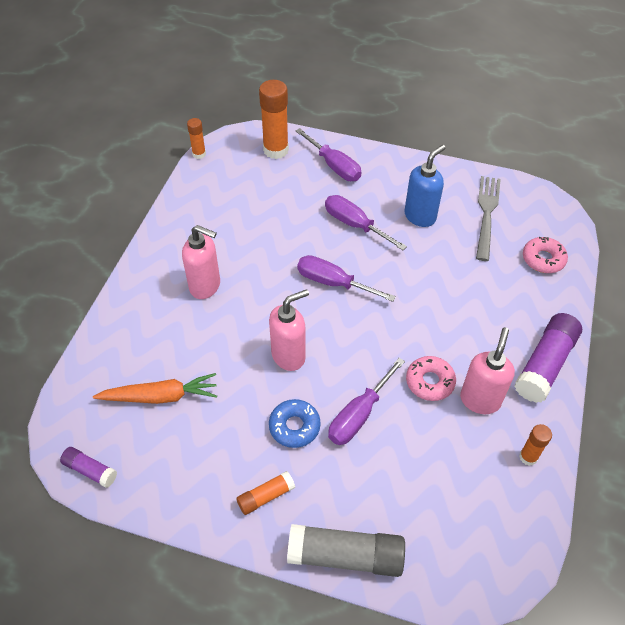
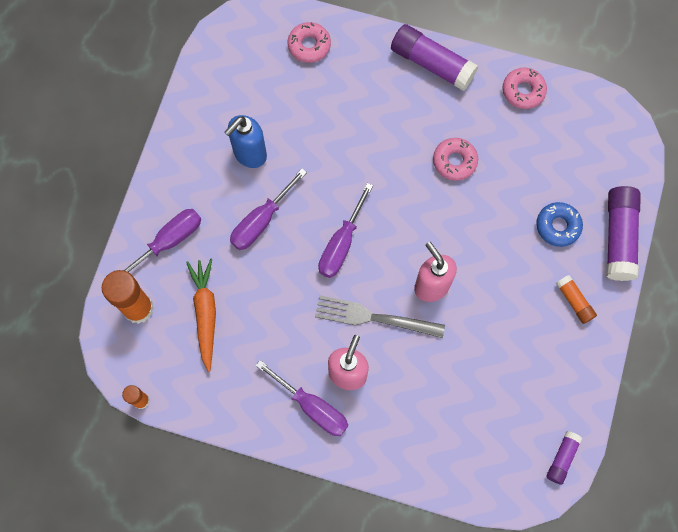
camera: 90 degrees left, 20 degrees up
(160, 396) = (482, 404): orange carrot -> orange carrot (205, 313)
(294, 426) = (507, 279): blue donut -> blue donut (558, 226)
(346, 556) = (619, 237): grey glue stick -> purple glue stick
(359, 415) = (491, 223): purple screwdriver -> purple screwdriver (312, 407)
(420, 216) = (249, 154): blue soap dispenser -> blue soap dispenser turned 90 degrees counterclockwise
(480, 400) = (471, 121): pink soap dispenser -> none
(486, 213) = (246, 89): grey fork -> grey fork (373, 318)
(528, 457) = (523, 91): orange glue stick -> pink donut

